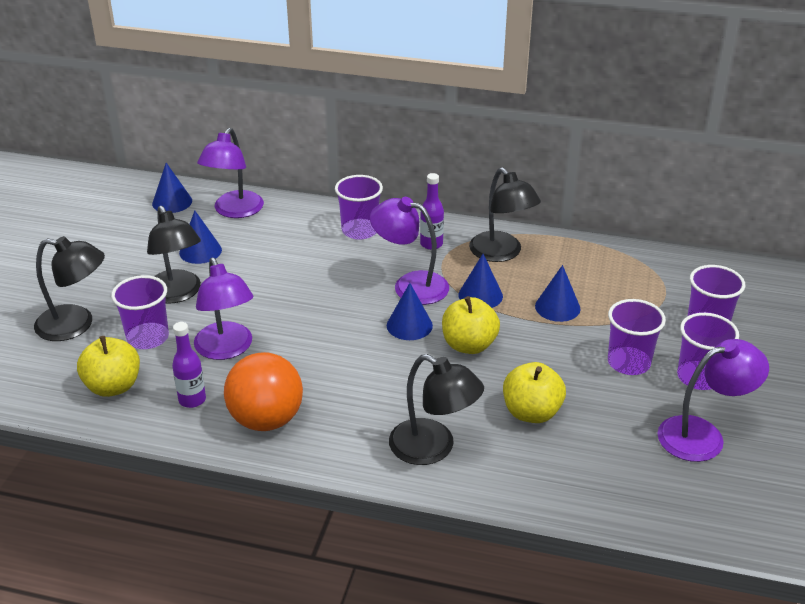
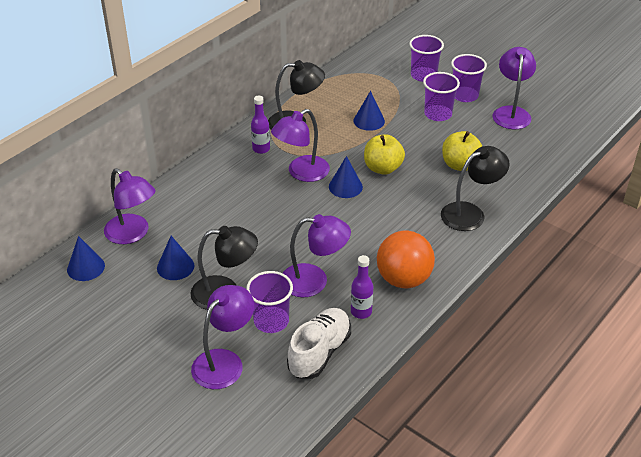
camera: 65 degrees left, 5 degrees up
(76, 325) = (224, 361): black lamp -> purple lamp
(113, 386) = (319, 352): yellow apple -> white shoe
(360, 231) = (217, 176): purple cup -> none
(480, 295) = (335, 147): blue cone -> none

